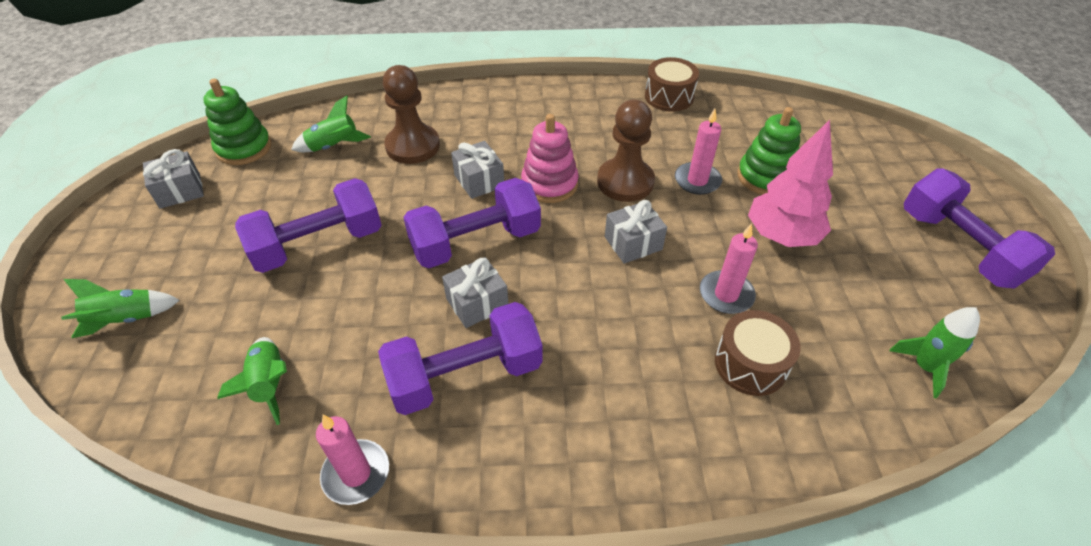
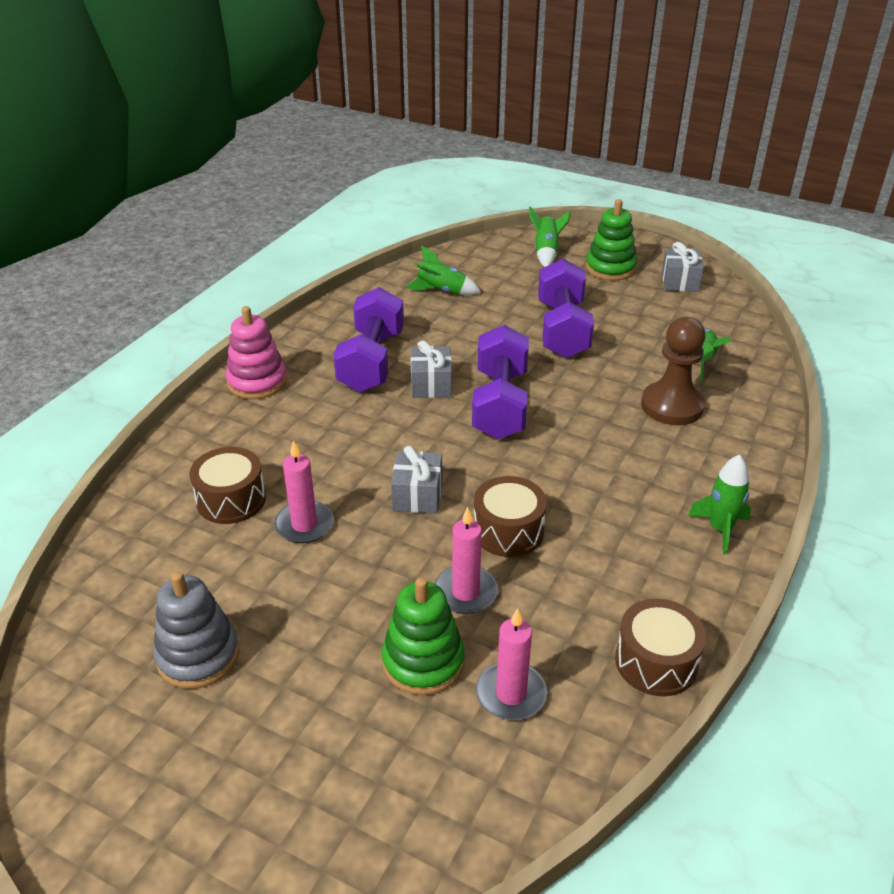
camera: 120 degrees right, 10 degrees down
(244, 148) = (727, 315): green stacking toy -> green stacking toy (610, 268)
(356, 473) = (346, 307): pink candle -> pink candle (511, 694)
(479, 181) = (585, 431): grey gift -> none
(549, 184) = (546, 474): pink stacking toy -> pink stacking toy (257, 382)
(625, 182) = (508, 531): brown pawn -> brown drum
(781, 236) = (328, 612): pink tree -> none
(885, 282) = (198, 655): none -> grey stacking toy
(924, 367) = (106, 609): green rocket -> green rocket (720, 529)
(959, 247) = (160, 775): purple dumbbell -> none

